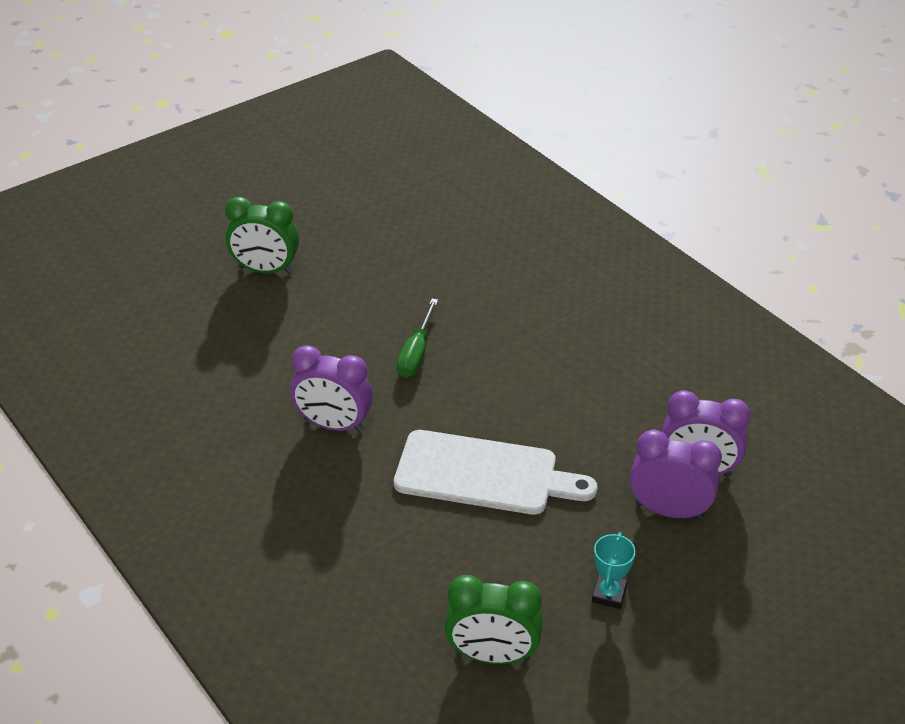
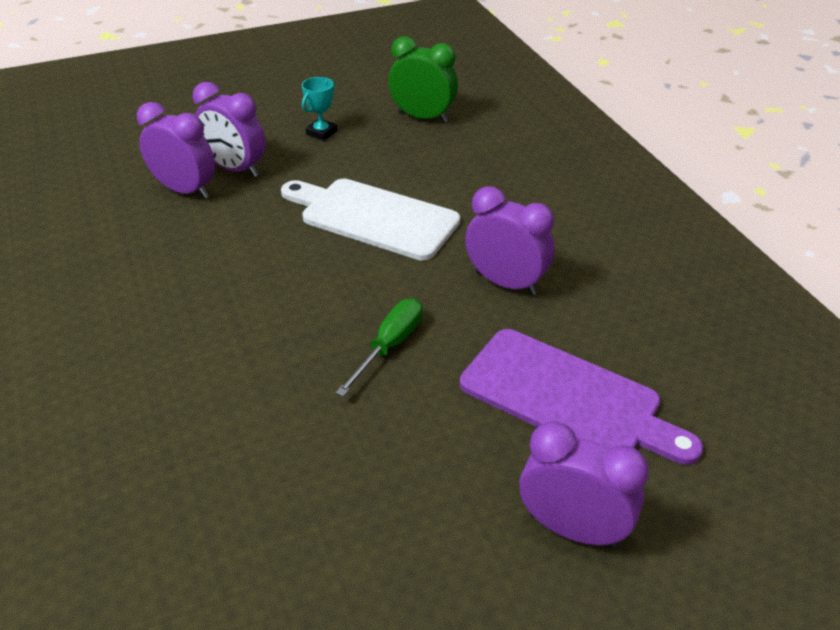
camera: 165 degrees left, 0 degrees up
(266, 270) = (572, 529): green clock -> purple clock
(272, 341) = (567, 398): none -> purple cutting board

